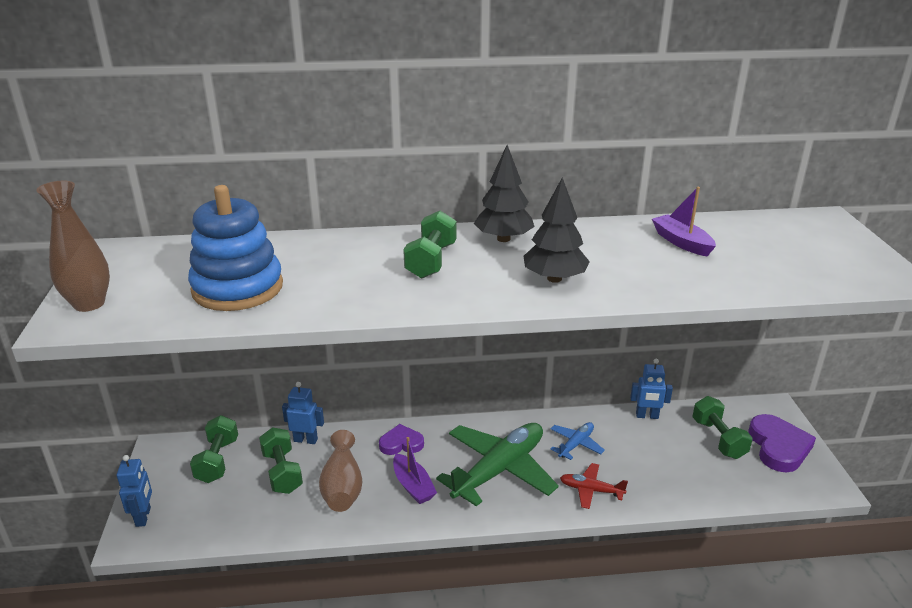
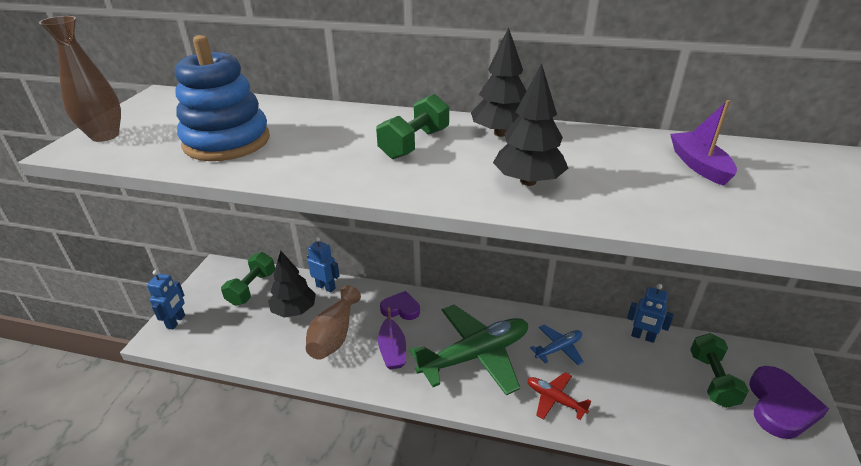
camera: 20 degrees right, 5 degrees up
(282, 472) = (294, 310): green dumbbell -> black tree

